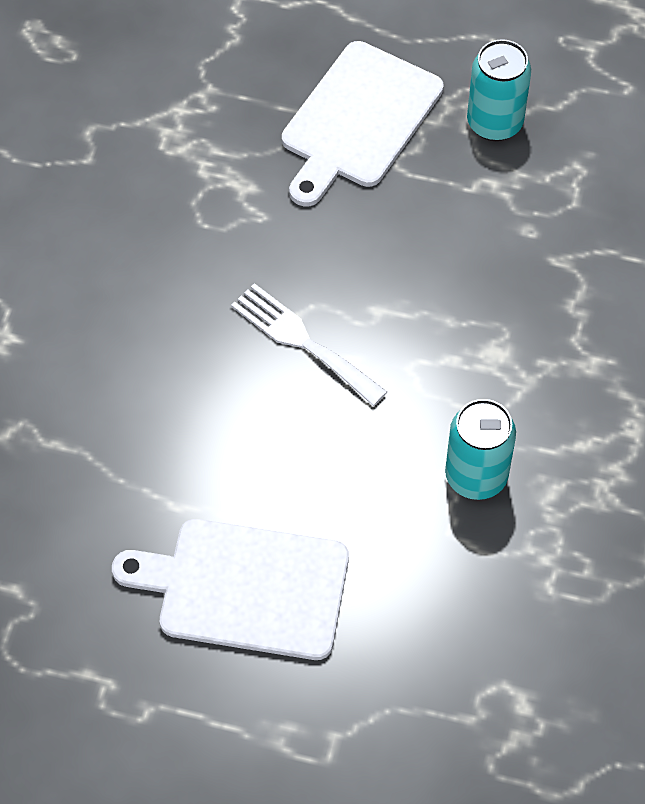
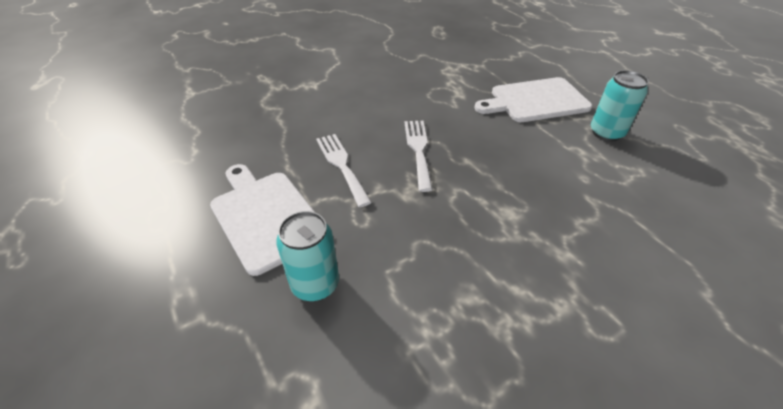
camera: 45 degrees right, 15 degrees down
(238, 445) = (341, 165): none -> white fork
(476, 476) = (434, 257): turquoise can -> turquoise can (315, 284)

